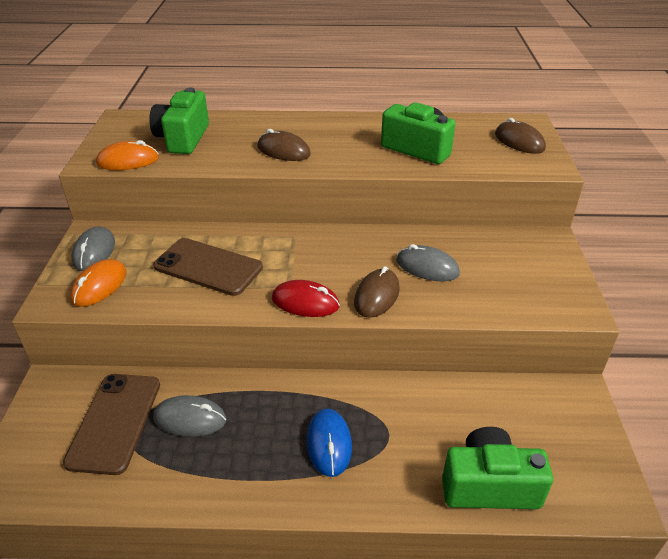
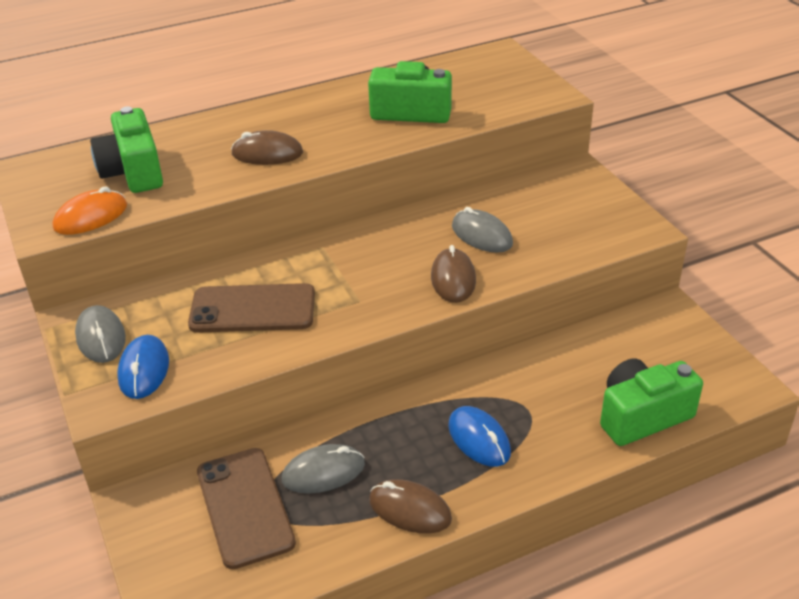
camera: 25 degrees left, 0 degrees up
(99, 286) = (144, 370): orange mouse -> blue mouse
(305, 302) = (387, 309): red mouse -> none
(427, 267) = (481, 235): grey mouse -> grey mouse turned 45 degrees clockwise
(519, 141) = (506, 76): brown mouse -> brown mouse (410, 510)

